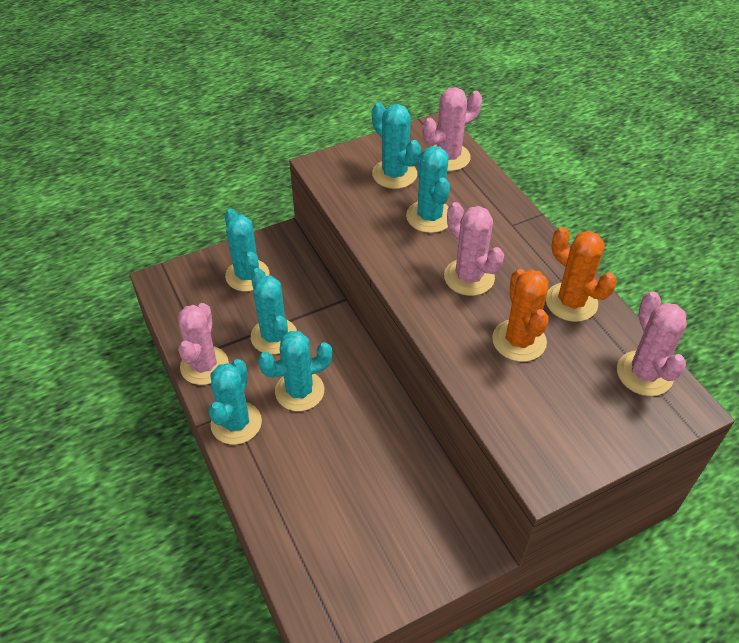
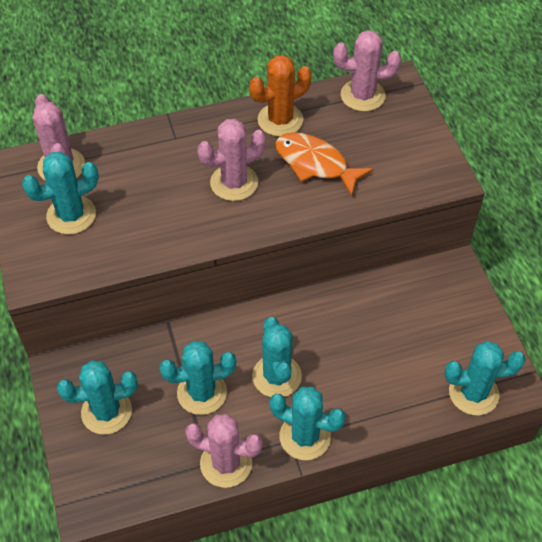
camera: 80 degrees left, 5 degrees up
(429, 217) = (145, 197): turquoise cactus -> turquoise cactus (473, 393)
(519, 340) = (315, 164): orange cactus -> orange fish

